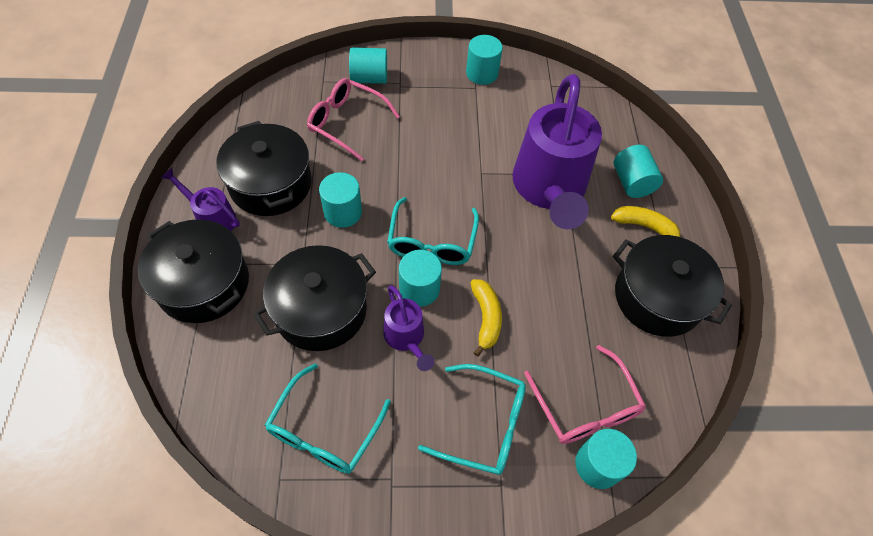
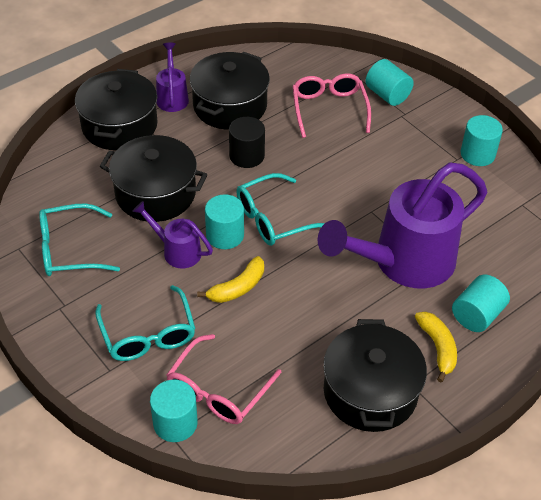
camera: 55 degrees right, 10 degrees down
(343, 212) = (246, 156): turquoise cylinder -> black cylinder
(406, 337) = (177, 251): purple watering can -> purple watering can turned 90 degrees clockwise

